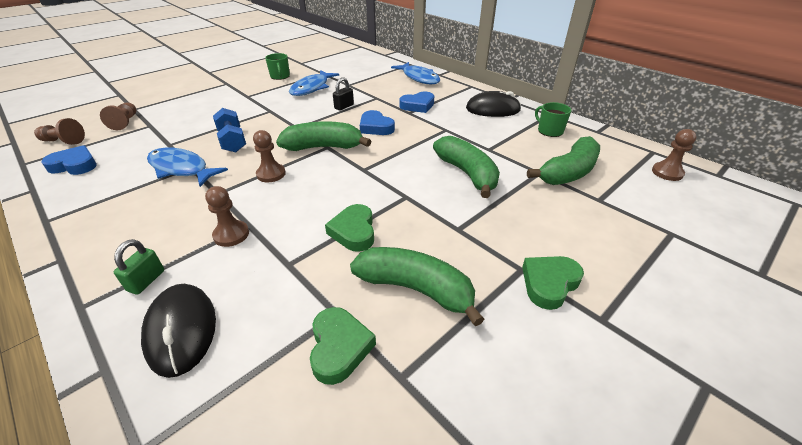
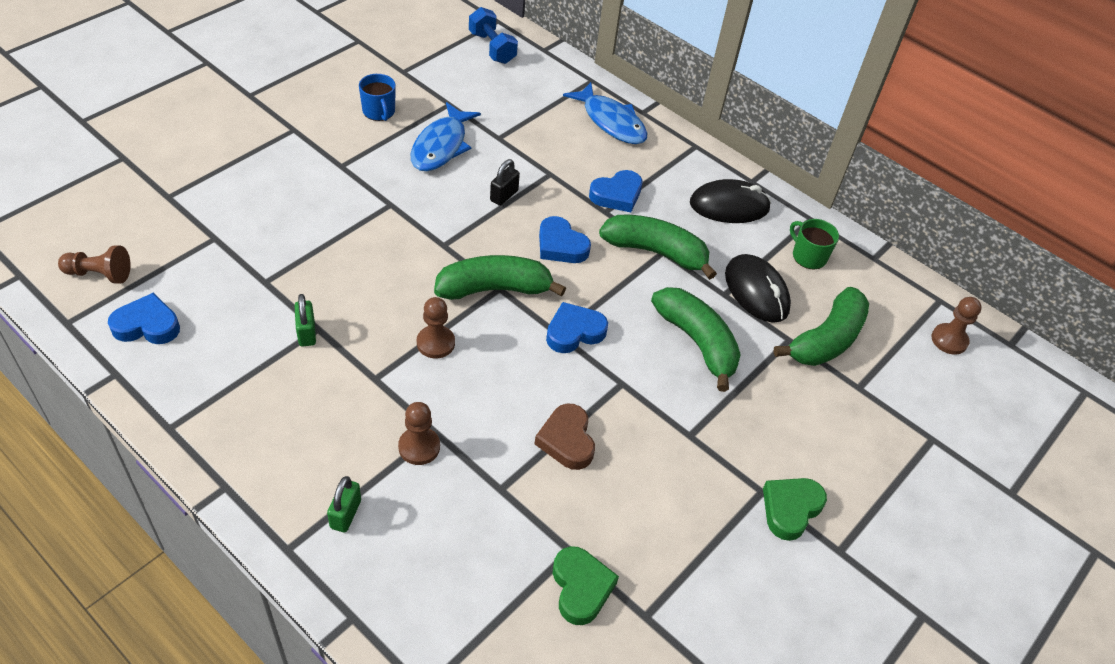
camera: 10 degrees left, 10 degrees up
(125, 122) = (172, 230): brown pawn -> none
(181, 169) = (306, 333): blue fish -> green padlock
(181, 330) = (412, 573): black mouse -> black mouse (756, 291)
(232, 141) = (357, 275): blue dumbbell -> blue dumbbell (492, 48)
(280, 76) = (379, 111): green mug -> blue mug
(354, 231) = (567, 440): green heart -> brown heart
(375, 168) = (574, 332): none -> blue heart
(415, 289) = (649, 518): green banana -> green banana (655, 252)

